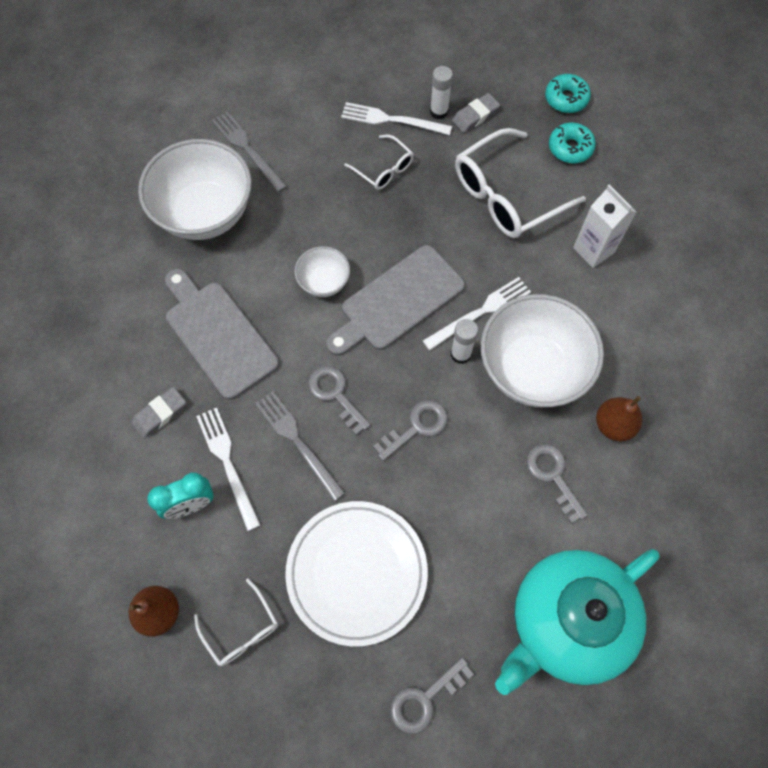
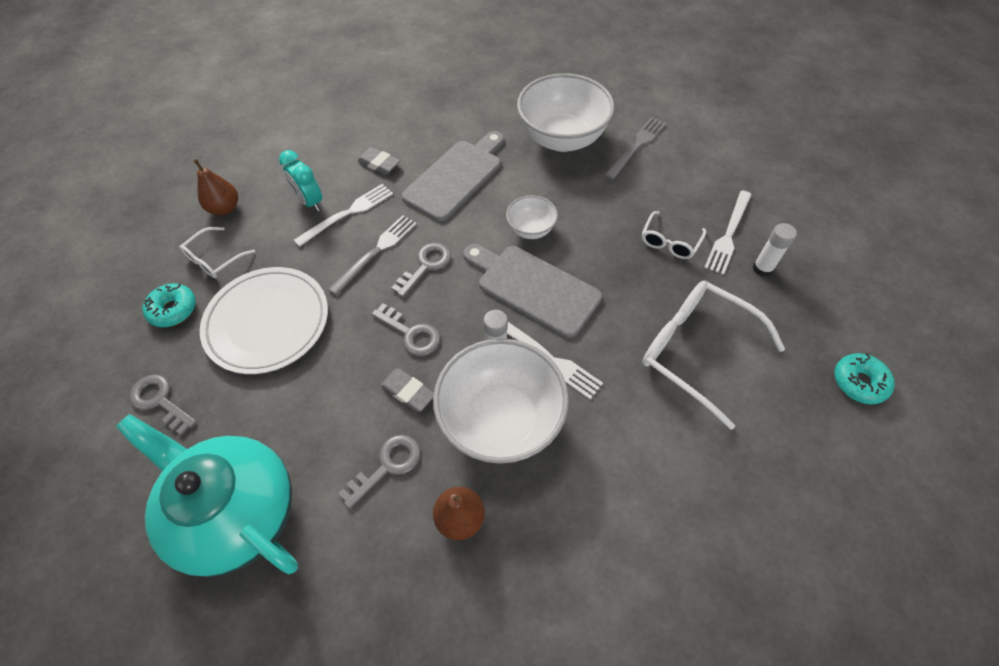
camera: 75 degrees right, 10 degrees down
(392, 120) = (728, 234): white fork -> white fork turned 150 degrees counterclockwise
(475, 116) = (778, 300): grey eraser -> grey eraser (408, 392)
(570, 148) = (794, 400): turquoise donut -> turquoise donut (173, 309)
(593, 250) = (671, 453): white carton -> none

